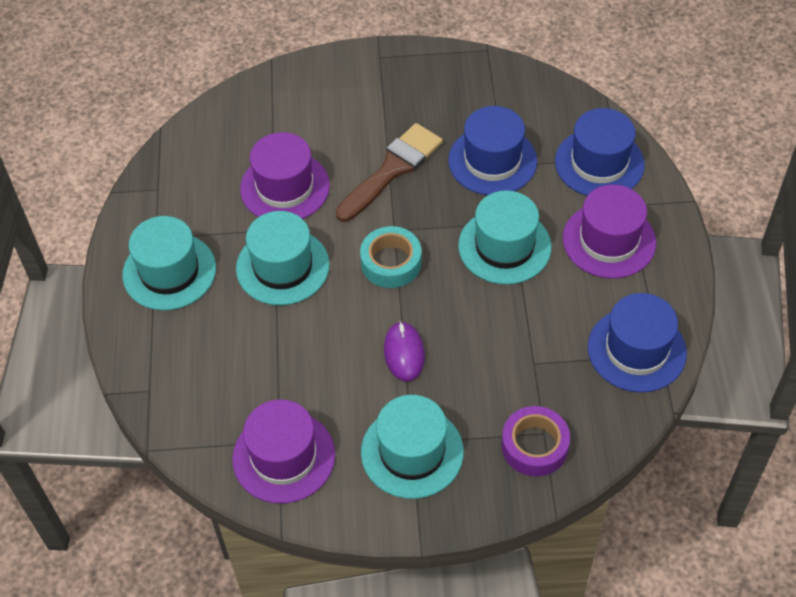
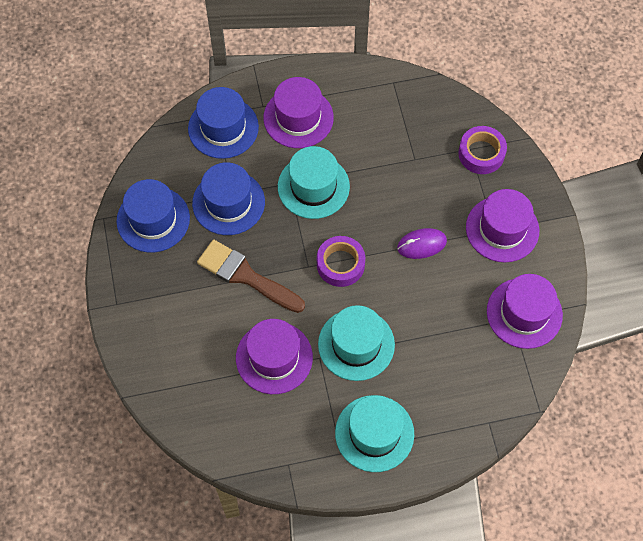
camera: 100 degrees left, 10 degrees up
(391, 263) = (340, 264): turquoise tape -> purple tape
(412, 452) = (502, 229): turquoise hat -> purple hat
(636, 350) = (392, 97): blue hat -> blue hat (153, 219)

